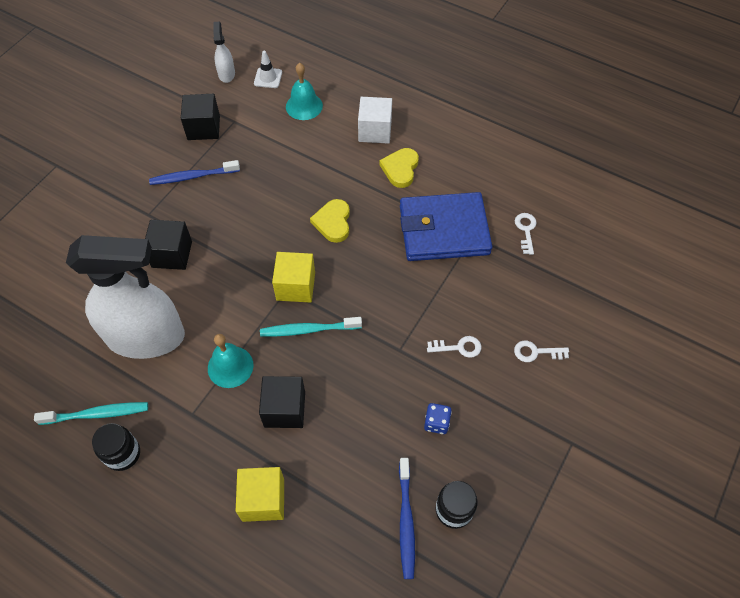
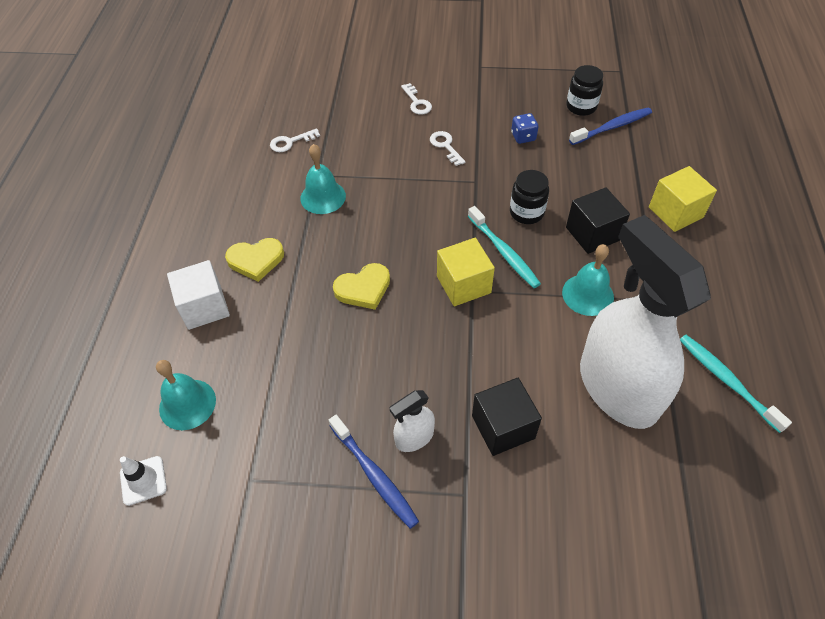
camera: 115 degrees left, 5 degrees down
(123, 454) = (737, 333): black jar -> black jar (526, 212)
(203, 128) = (279, 515): black cube -> none
(226, 74) = (152, 548): white spray bottle -> white spray bottle (414, 437)
(444, 230) = (323, 197): blue wallet -> turquoise bell

